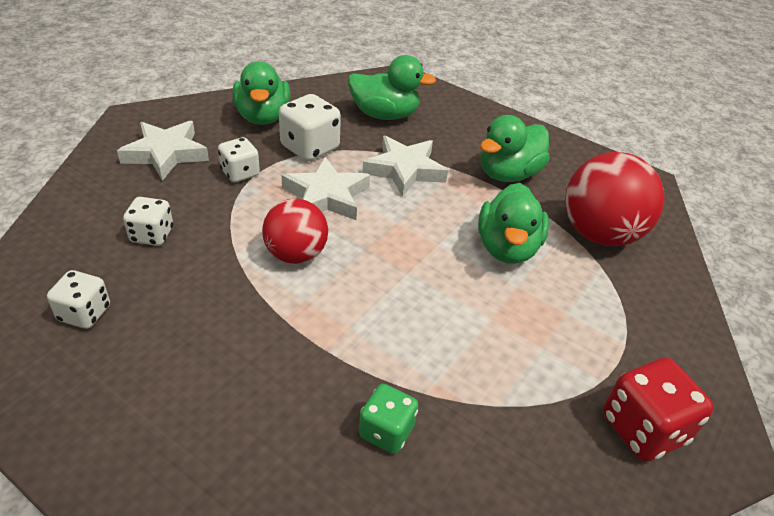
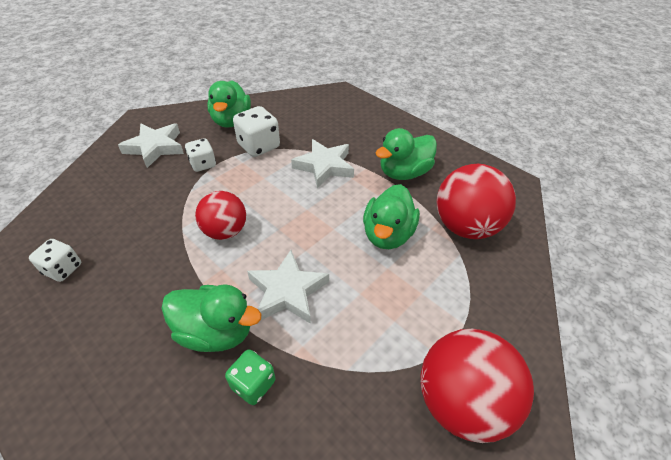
camera: 10 degrees right, 5 degrees up
(152, 235) = (127, 210): white dice -> none
(326, 196) = (260, 185): white star -> white star (287, 291)
(384, 115) = (321, 121): green duck -> green duck (216, 331)
(643, 429) = (461, 402): red dice -> red ball

